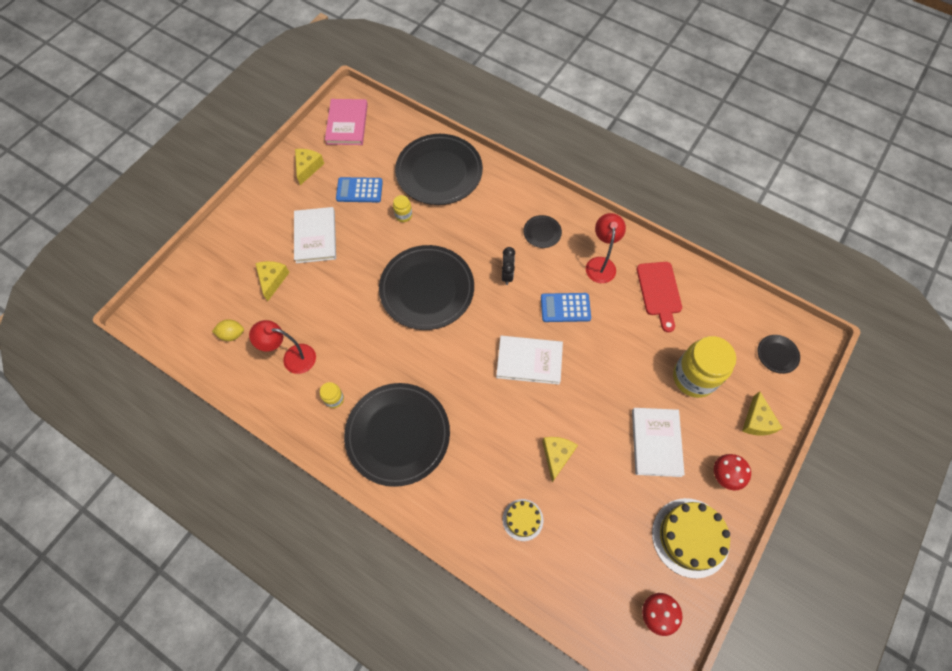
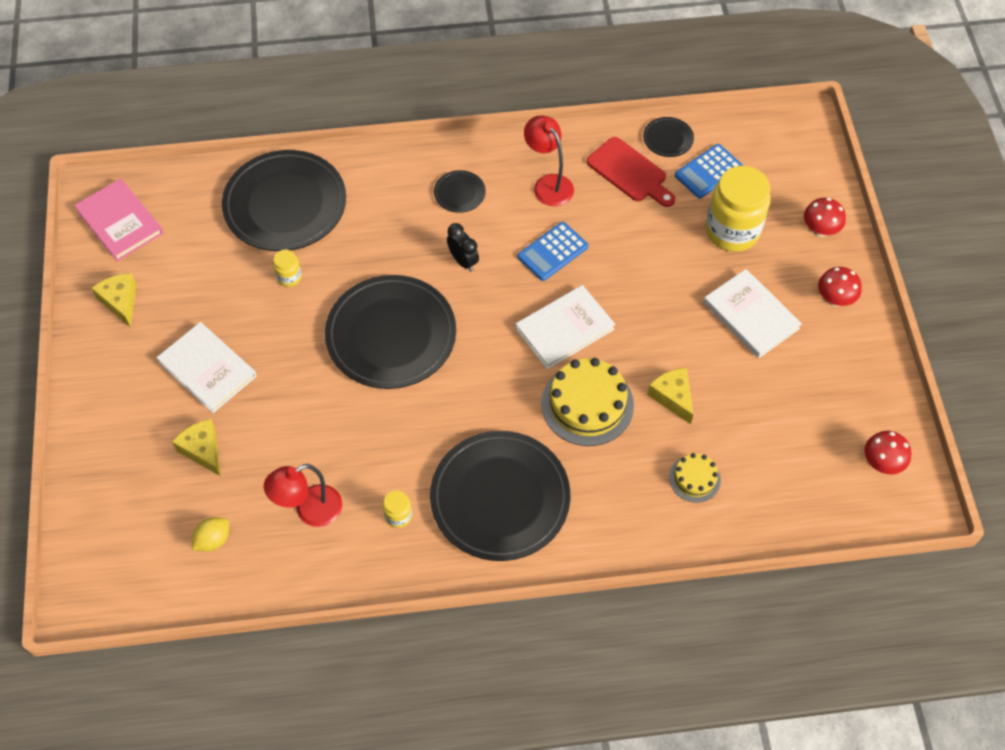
camera: 40 degrees left, 5 degrees down
(359, 190) = (210, 285): blue calculator -> blue calculator (708, 172)
(690, 537) = (852, 375): yellow cake -> yellow cake (587, 404)
(757, 421) = (820, 230): yellow cheese -> red mushroom
(777, 354) = (786, 156): black plate -> black plate (668, 139)

